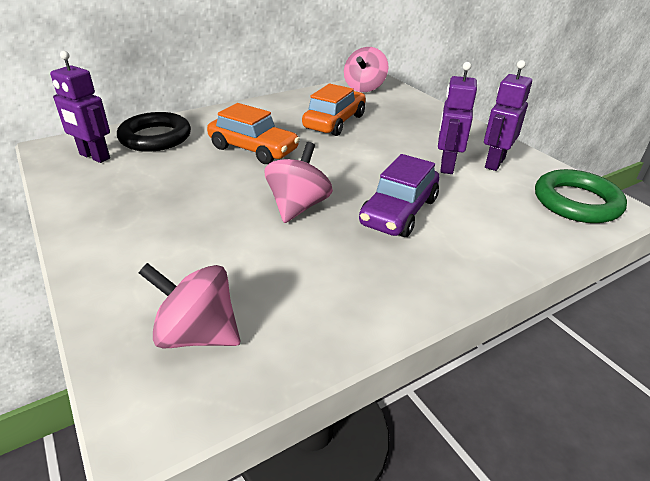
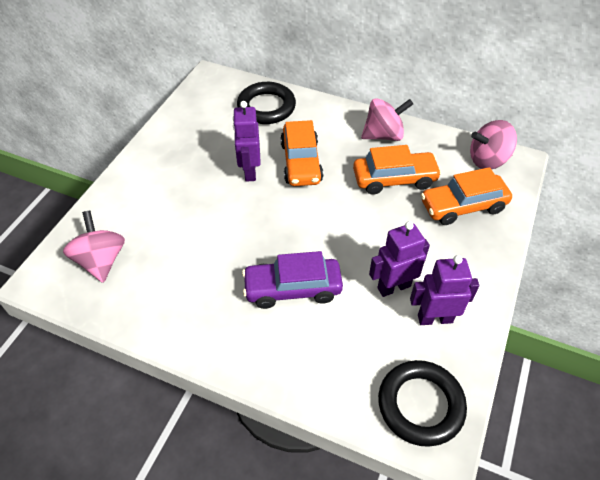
camera: 55 degrees right, 15 degrees up
(94, 156) = (217, 101): purple robot -> purple robot (249, 171)
(298, 206) = (250, 231): pink spinning top -> pink spinning top (383, 135)
(396, 111) = (463, 206): none -> orange car
(576, 202) = (420, 405): green ring -> black ring

